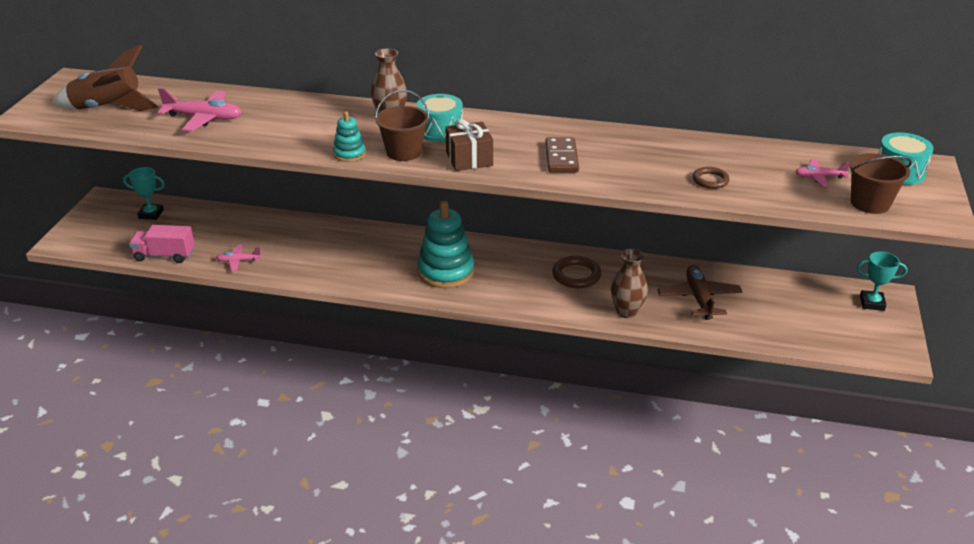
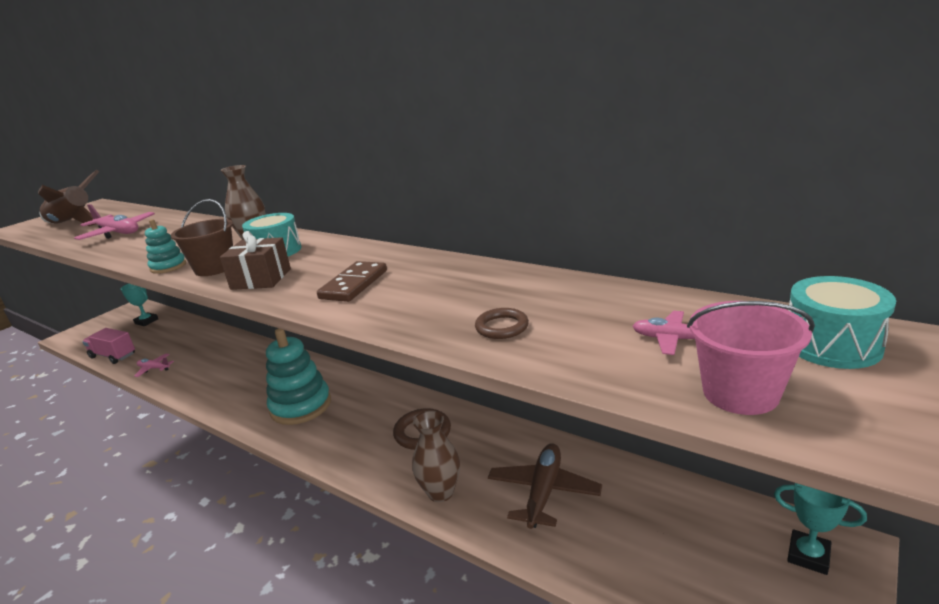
camera: 25 degrees right, 10 degrees down
(870, 203) = (740, 393): brown bucket -> pink bucket

